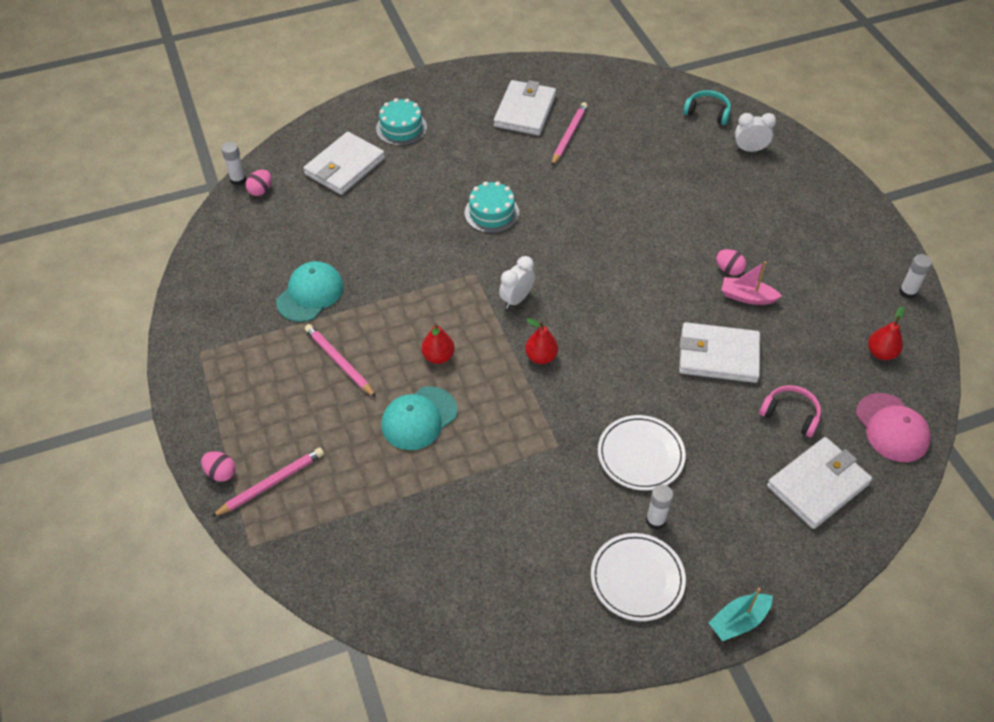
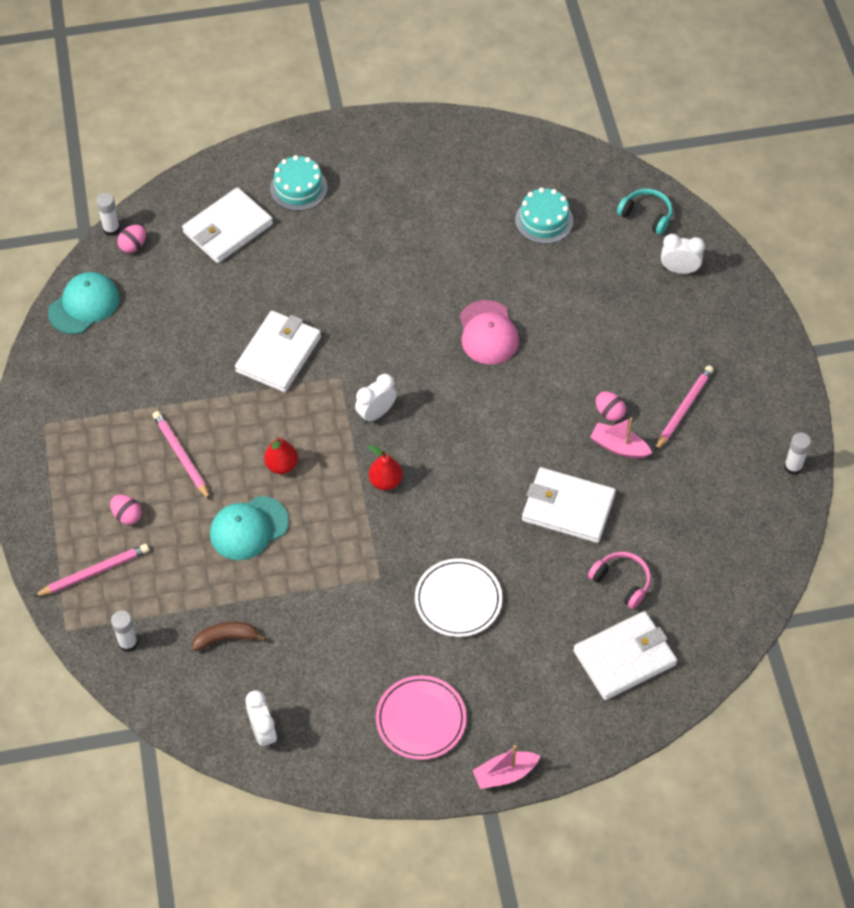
camera: 10 degrees right, 5 degrees up
(221, 473) = (48, 554): pink egg -> pink egg (127, 516)
(310, 294) = (165, 376): turquoise cap -> turquoise cap (84, 305)
(419, 528) = (226, 638): none -> brown banana
(478, 619) = (263, 732): none -> white clock
(491, 213) = (373, 308): turquoise cake -> turquoise cake (544, 220)
(525, 111) = (440, 184): white wallet -> white wallet (278, 354)
(569, 135) = (482, 223): pink pencil -> pink pencil (684, 409)
(637, 578) = (421, 719): white plate -> pink plate
(655, 520) = (454, 667): white glue stick -> white glue stick (128, 643)
(738, 621) = (505, 774): turquoise boat -> pink boat
(881, 353) = (739, 530): red pear -> none
(892, 428) = (720, 612): pink cap -> pink cap (488, 333)

